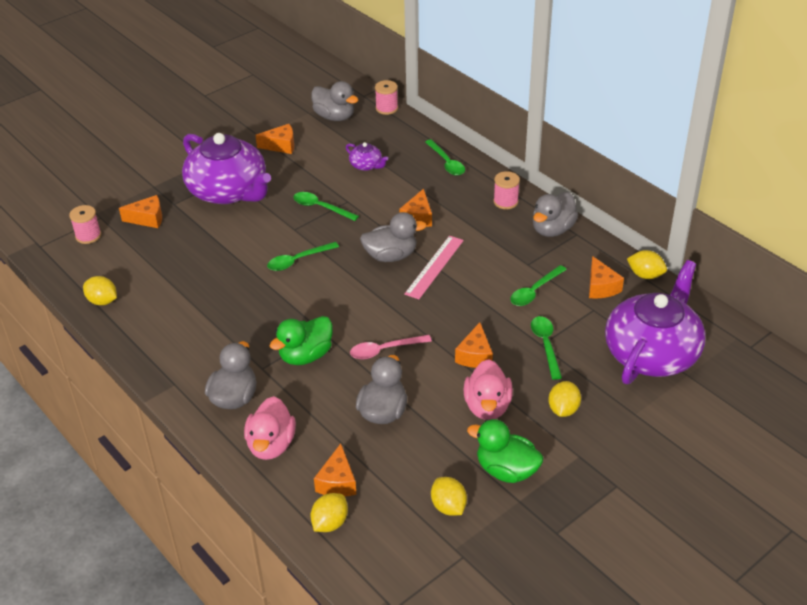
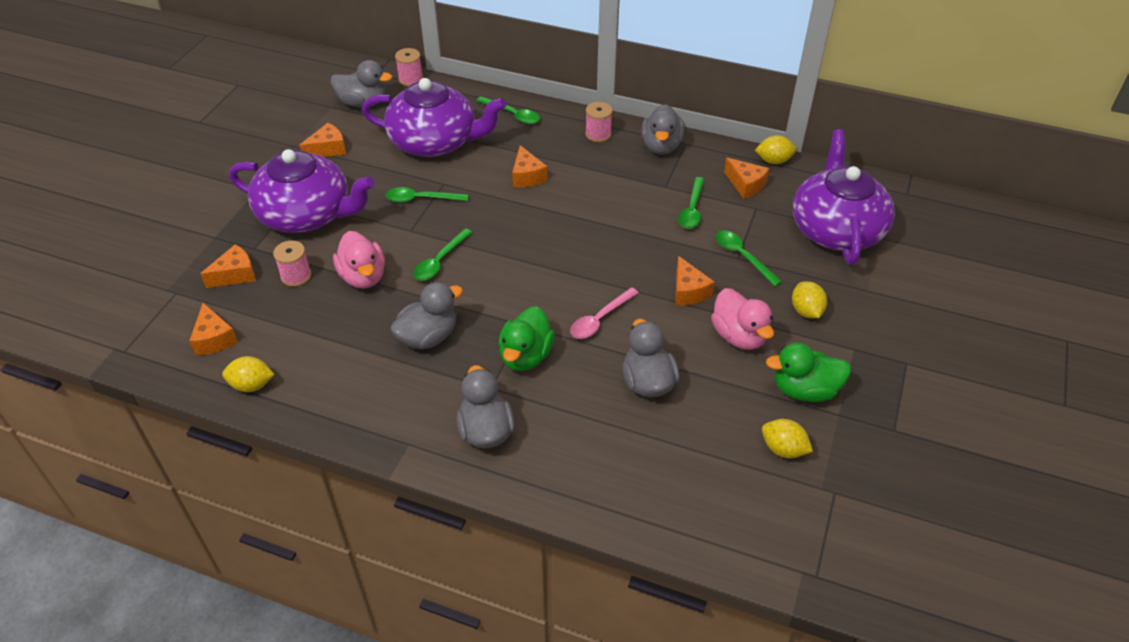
camera: 30 degrees left, 5 degrees up
(88, 236) = (177, 318): pink spool -> pink spool (296, 276)
(271, 445) = (564, 464): pink duck -> pink duck (363, 277)
(330, 523) = (687, 519): yellow lemon -> none
(337, 482) = (661, 473): orange cheese -> orange cheese (214, 339)
(366, 165) = (435, 141): purple teapot -> purple teapot, size x2.43
(391, 256) = (531, 223): grey duck -> grey duck (428, 337)
(434, 267) = (581, 219): pink ruler -> none

